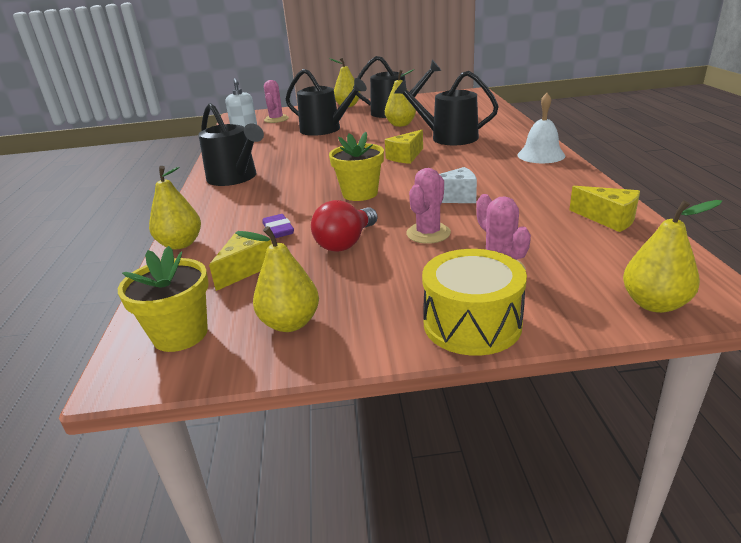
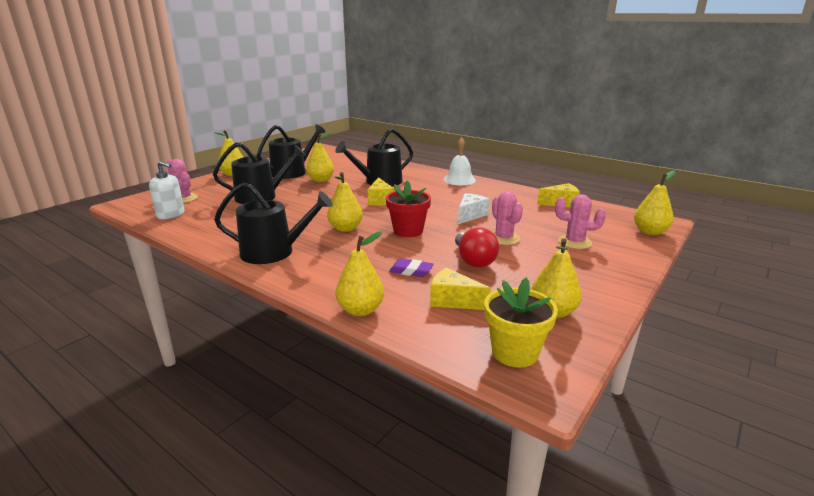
camera: 50 degrees left, 5 degrees down
(245, 269) = (453, 301): yellow cheese -> yellow cheese turned 45 degrees counterclockwise
(319, 175) = (345, 228): none -> yellow pear
(360, 193) = (408, 231): yellow flower pot -> red flower pot
(472, 324) = (619, 269): yellow drum -> none

